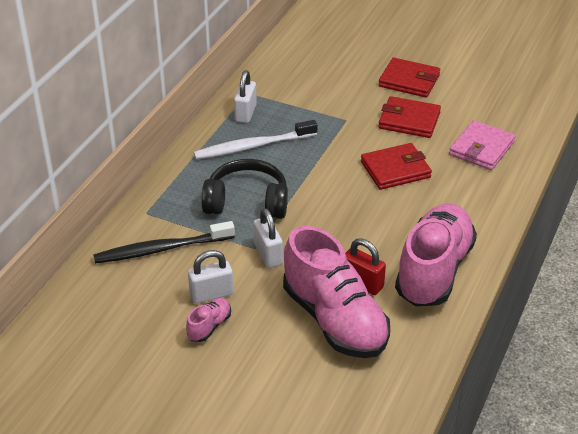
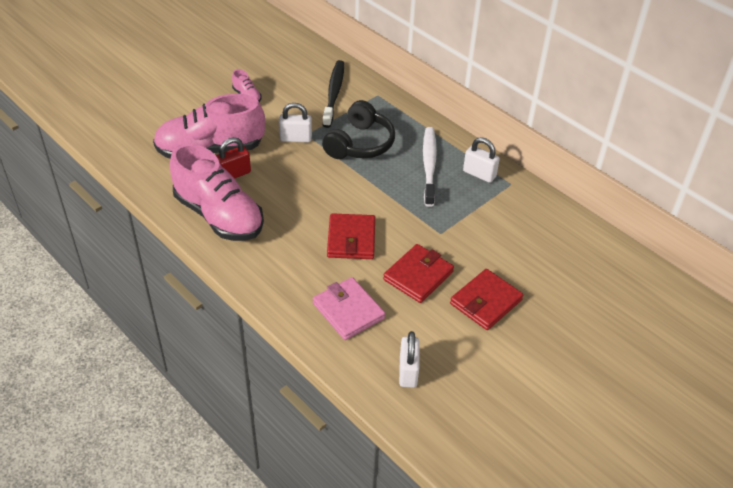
camera: 110 degrees right, 5 degrees up
(211, 294) = (275, 104): white padlock -> white padlock (408, 371)

